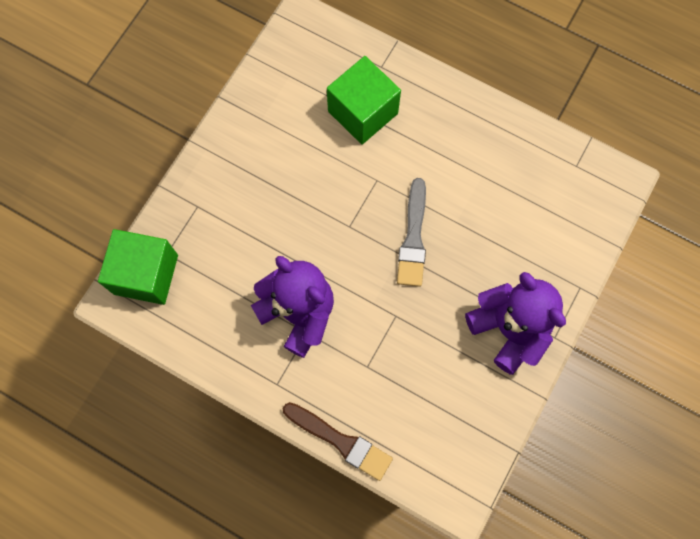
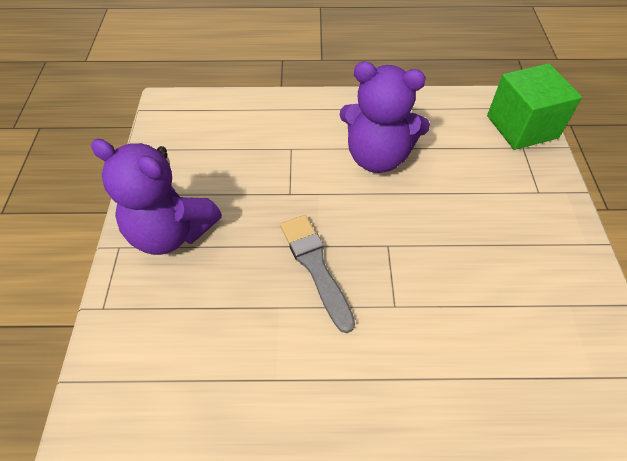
camera: 150 degrees right, 20 degrees down
(341, 441) = (280, 98): brown brush -> none
(363, 112) = (472, 379): green cube -> none

